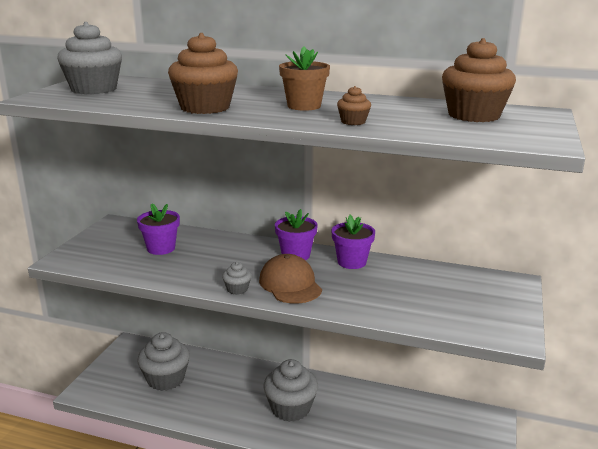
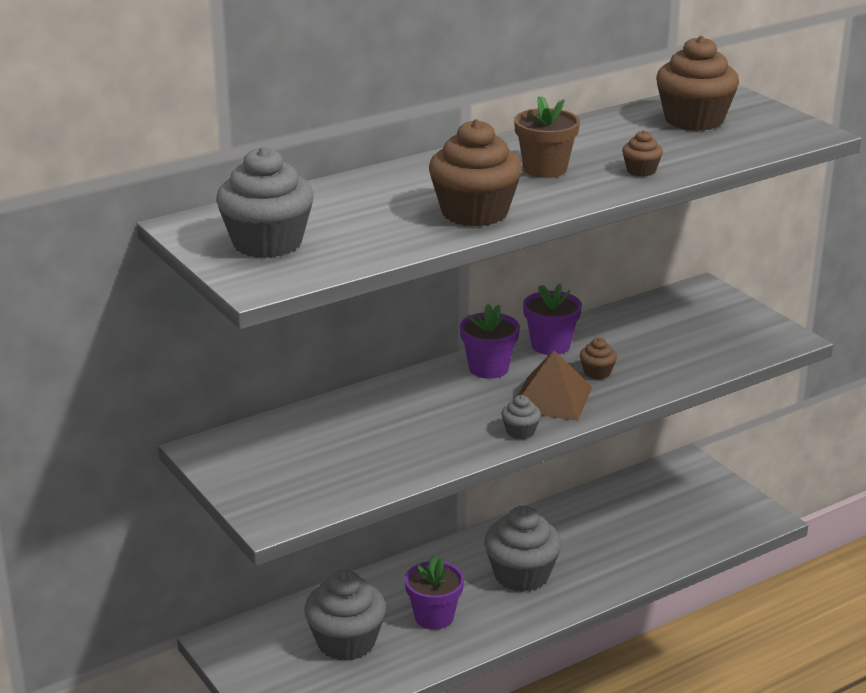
camera: 50 degrees left, 5 degrees up
(161, 248) = (342, 442): purple flower pot -> purple flower pot (434, 617)
(290, 284) = (551, 398): brown cap -> brown pyramid
(344, 286) = (597, 372): none -> brown cupcake

